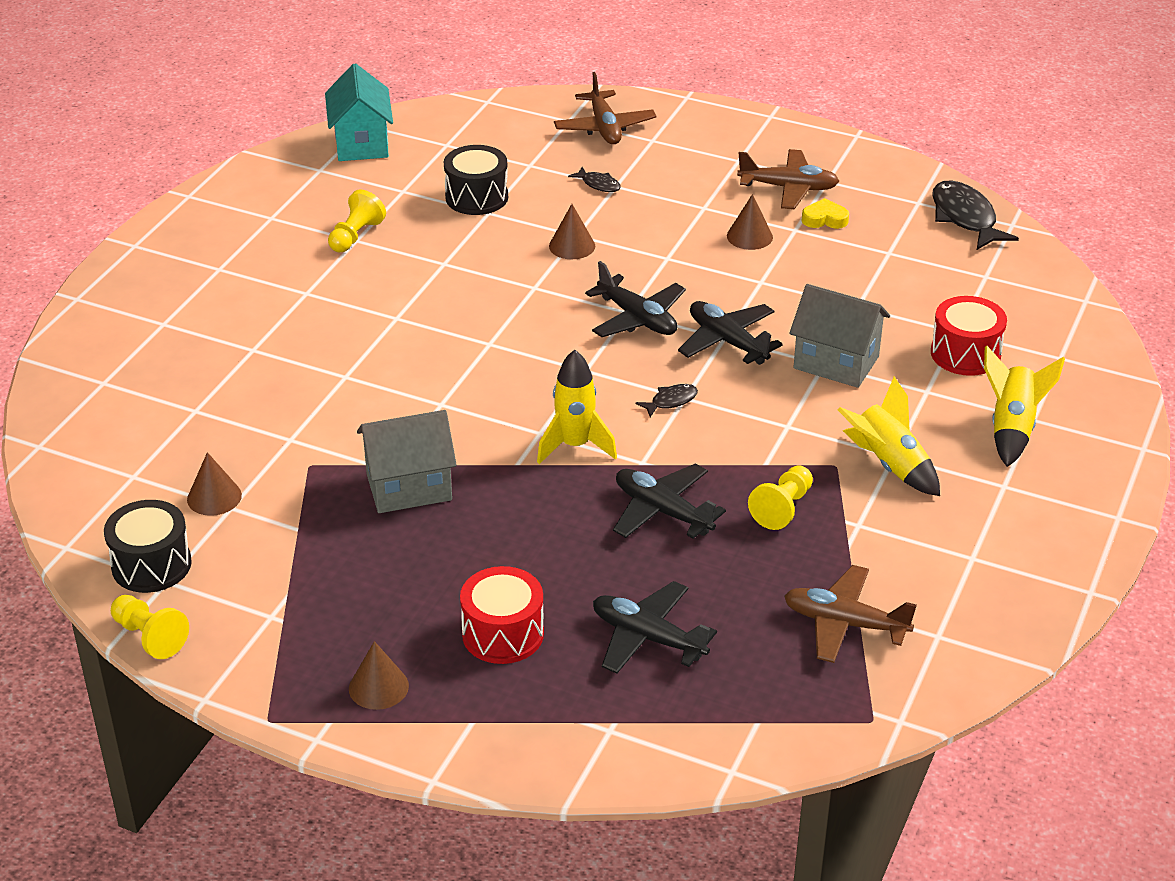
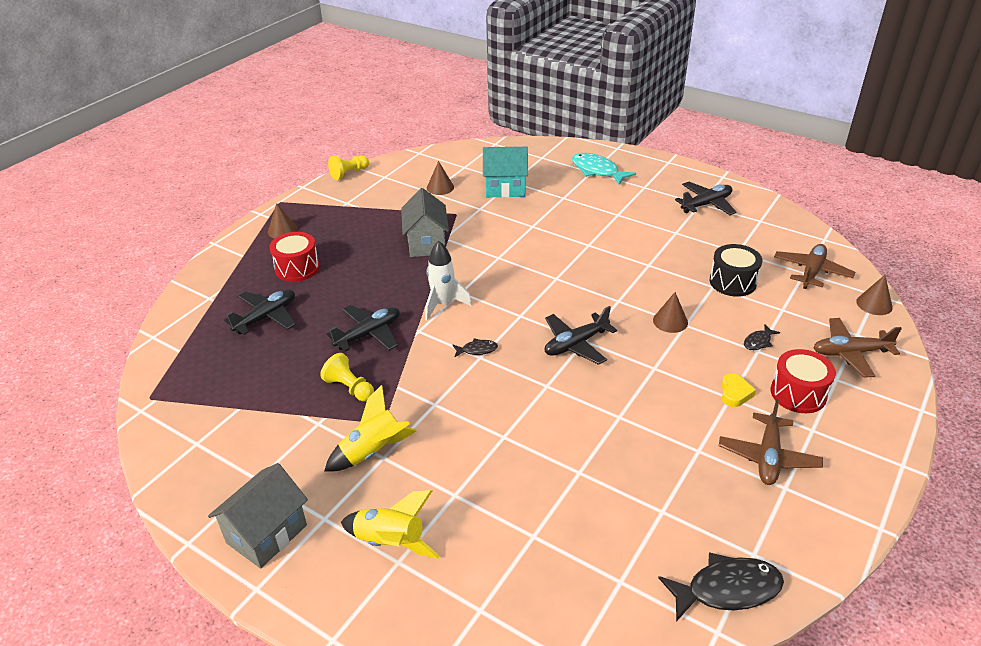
camera: 100 degrees right, 0 degrees up
(151, 565) = (397, 173): black drum -> none
(161, 317) = (597, 171): none -> turquoise fish
(355, 236) = (680, 232): yellow pawn -> none
(361, 143) = (797, 237): turquoise house -> turquoise house (505, 189)
(575, 446) = (443, 304): yellow rocket -> white rocket
(671, 401) = (477, 350): black fish -> black fish turned 75 degrees counterclockwise
(727, 341) = (541, 386): black plane -> black plane (706, 204)
(749, 236) = (686, 419): brown cone -> brown cone (874, 304)
(824, 219) = (716, 474): yellow heart -> yellow heart (735, 393)
(836, 362) = (504, 444): grey house -> grey house (267, 534)
(845, 623) = (232, 400): brown plane -> brown plane (811, 272)
(965, 354) = (499, 534): red drum -> red drum (798, 393)

